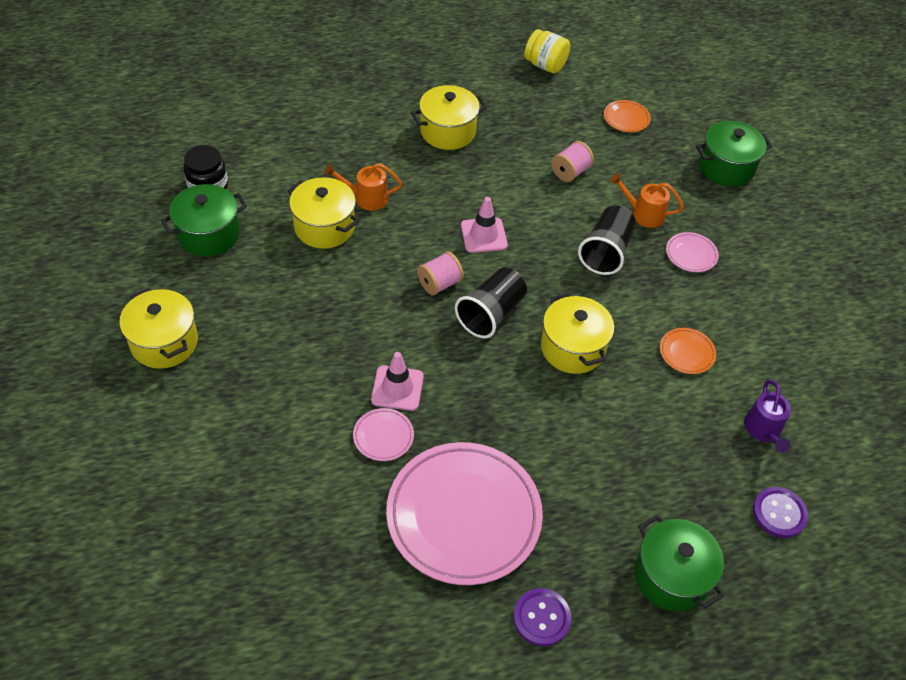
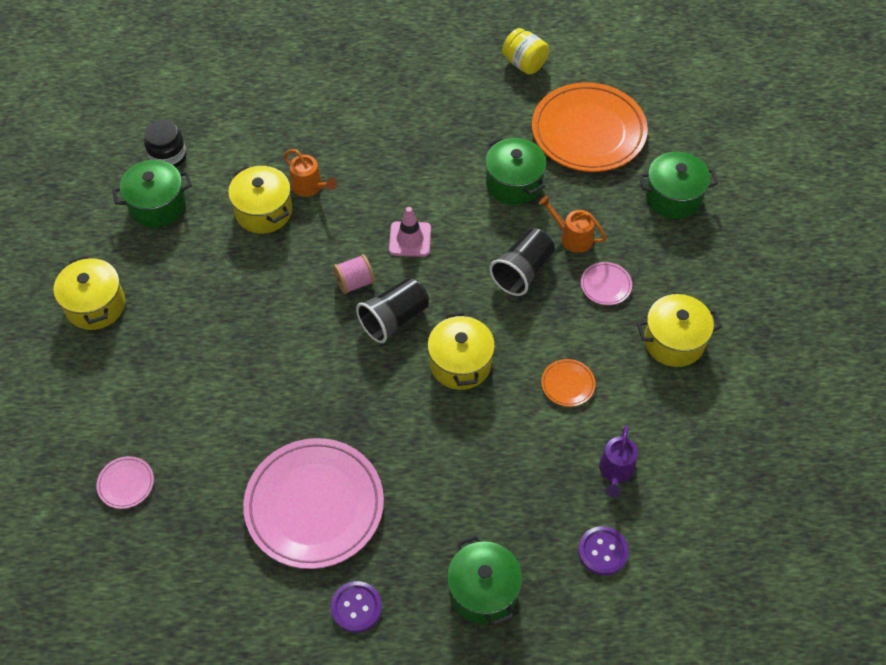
camera: 15 degrees right, 5 degrees up
(366, 198) = (310, 187): orange watering can -> orange watering can turned 150 degrees counterclockwise
(383, 436) = (264, 422): pink plate -> pink plate (126, 484)
(397, 388) = (288, 379): pink traffic cone -> none
(448, 131) = (406, 126): yellow pot -> yellow pot (674, 341)
(570, 172) = (514, 183): pink spool -> green pot
(626, 118) = (588, 132): orange plate -> orange plate, size x2.43

